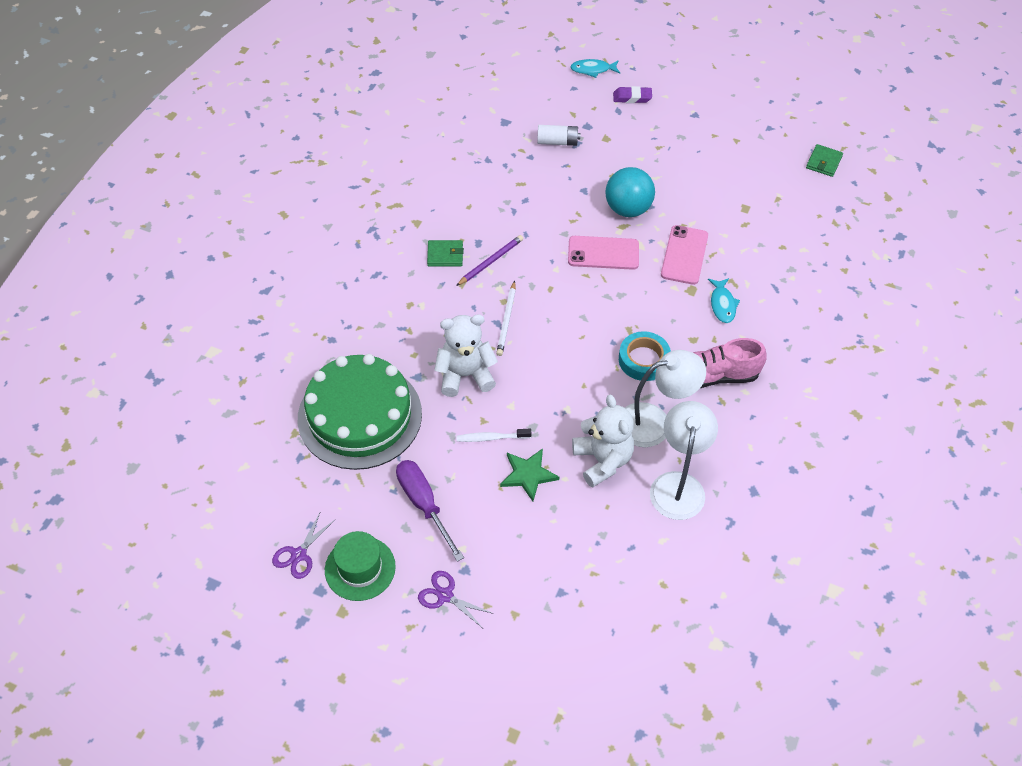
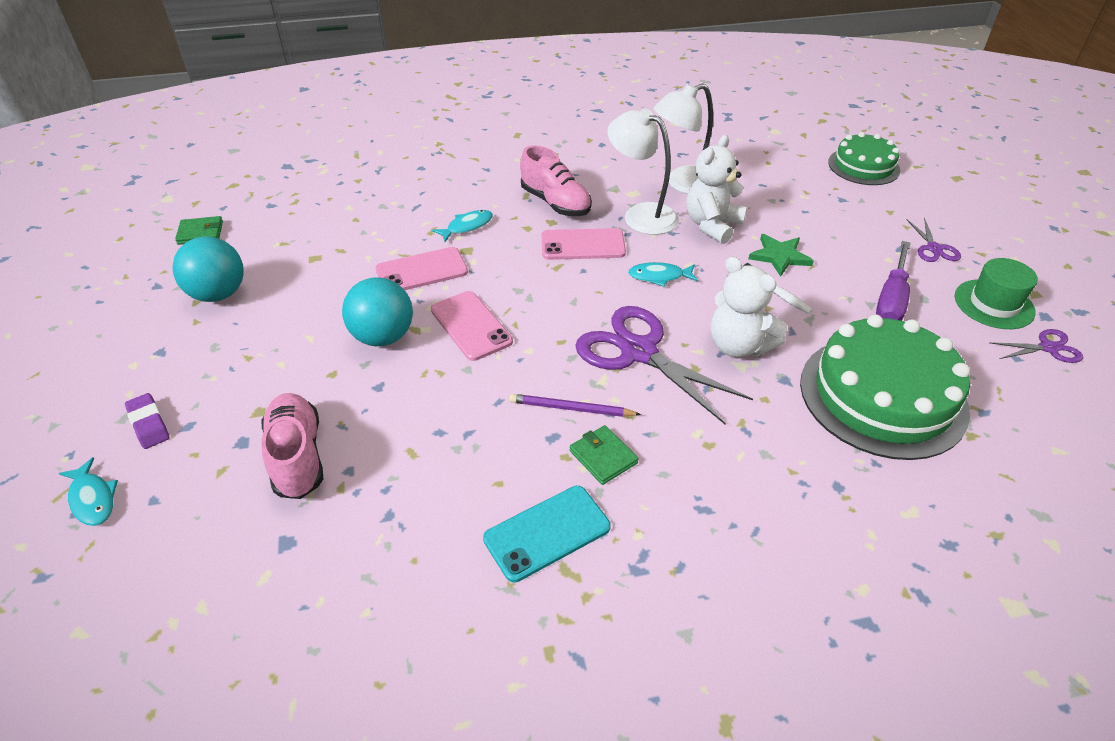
camera: 125 degrees left, 10 degrees down
(422, 209) = (547, 533): none -> turquoise phone
(506, 320) = (638, 352): white pencil -> purple scissors
(557, 142) = (297, 456): white battery -> pink shoe
(569, 381) = (659, 276): none -> turquoise fish
(595, 665) = (863, 166): none -> green cake
(643, 360) = (583, 245): turquoise tape -> pink phone
(736, 152) = (218, 294): none -> turquoise ball

